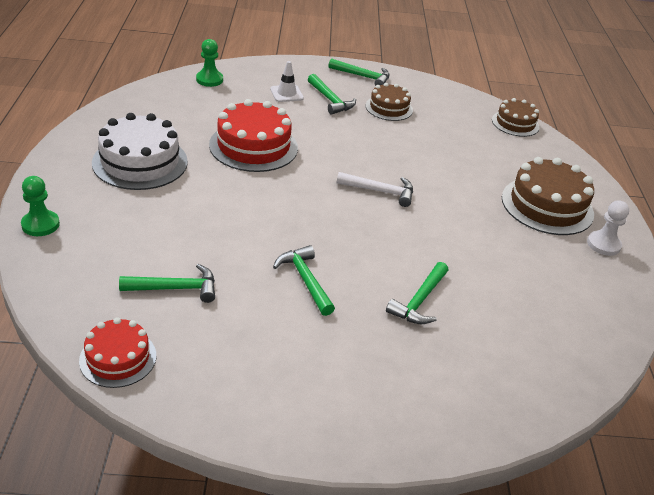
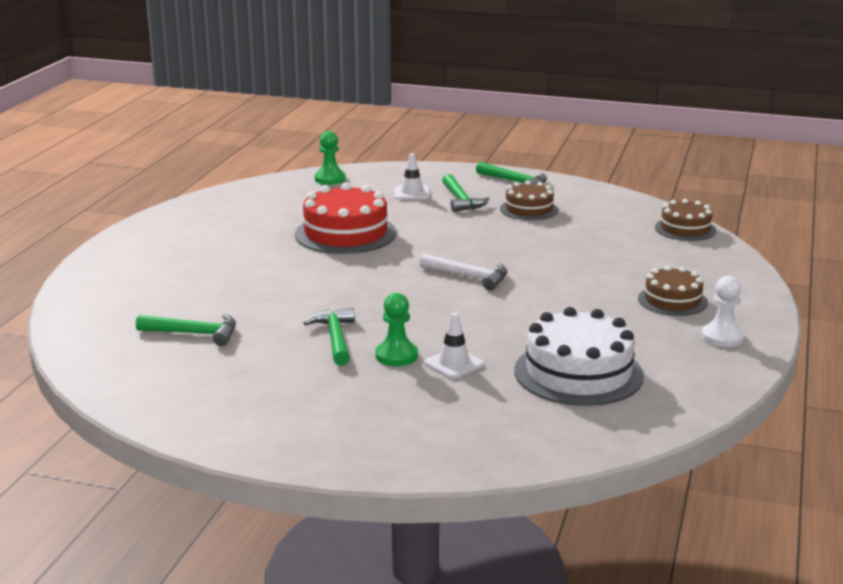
camera: 20 degrees right, 15 degrees down
(40, 224) = (88, 279): green pawn -> green pawn (396, 356)
(118, 358) = (109, 376): red cake -> none
(140, 162) = (214, 240): white cake -> white cake (578, 373)
(419, 301) = (454, 364): green hammer -> white traffic cone
(547, 206) = (672, 300): brown cake -> brown cake, size x0.60

